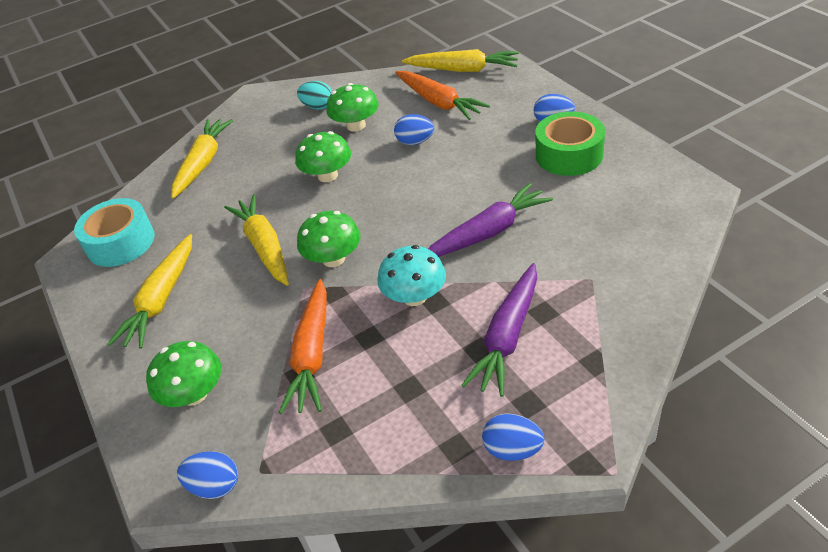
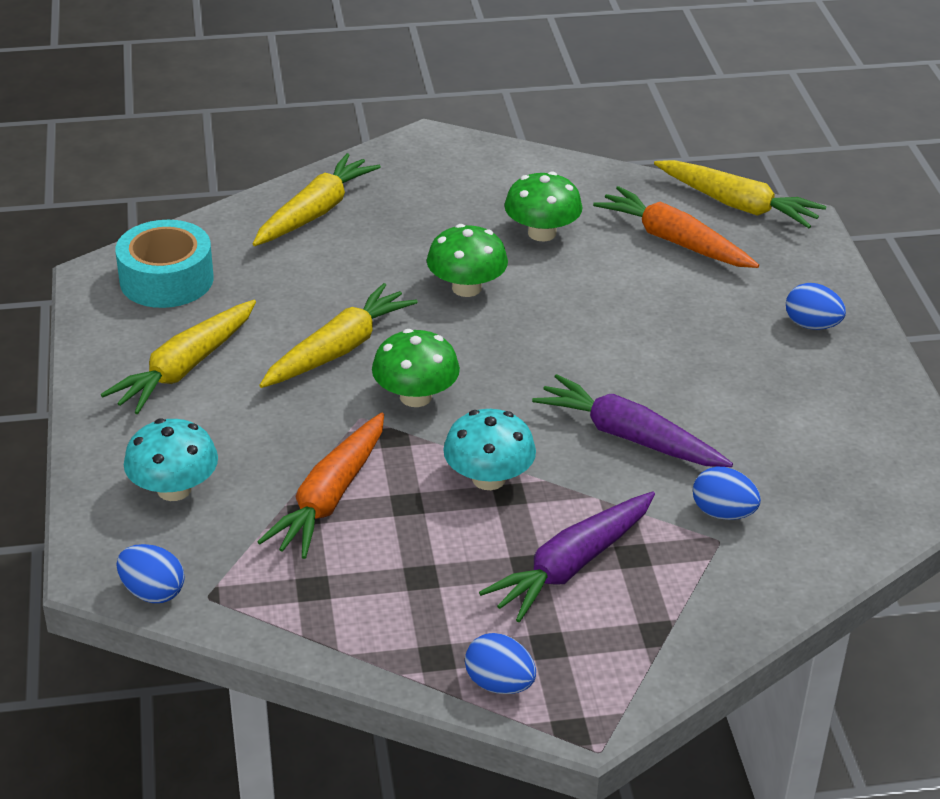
camera: 15 degrees right, 5 degrees down
(194, 394) = (174, 489): green mushroom -> turquoise mushroom
(264, 246) = (339, 349): yellow carrot -> yellow carrot turned 45 degrees clockwise
(318, 107) = (506, 187): turquoise egg -> none
(415, 142) = (607, 284): blue egg -> blue egg (723, 513)
(439, 102) = (674, 241): orange carrot -> orange carrot turned 150 degrees clockwise
(488, 232) = (628, 436): purple carrot -> purple carrot turned 135 degrees counterclockwise
(569, 155) = (801, 377): green tape -> none

